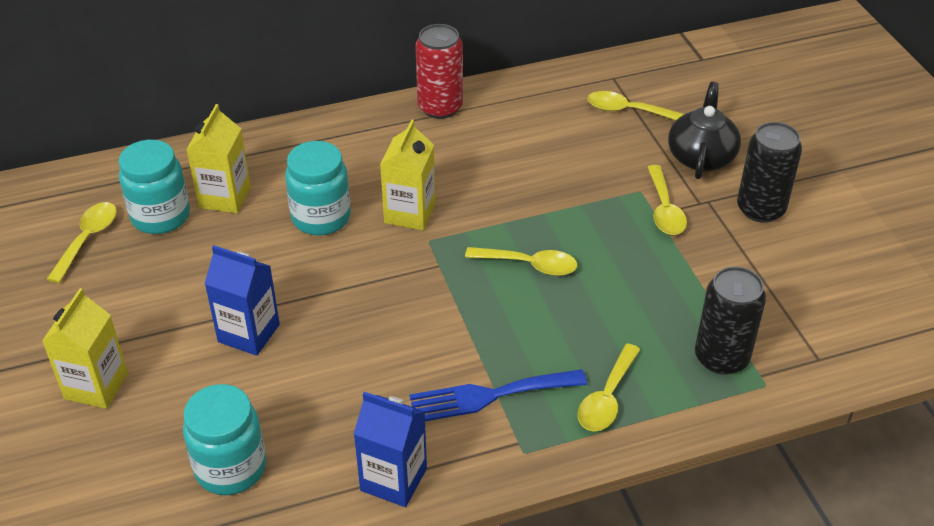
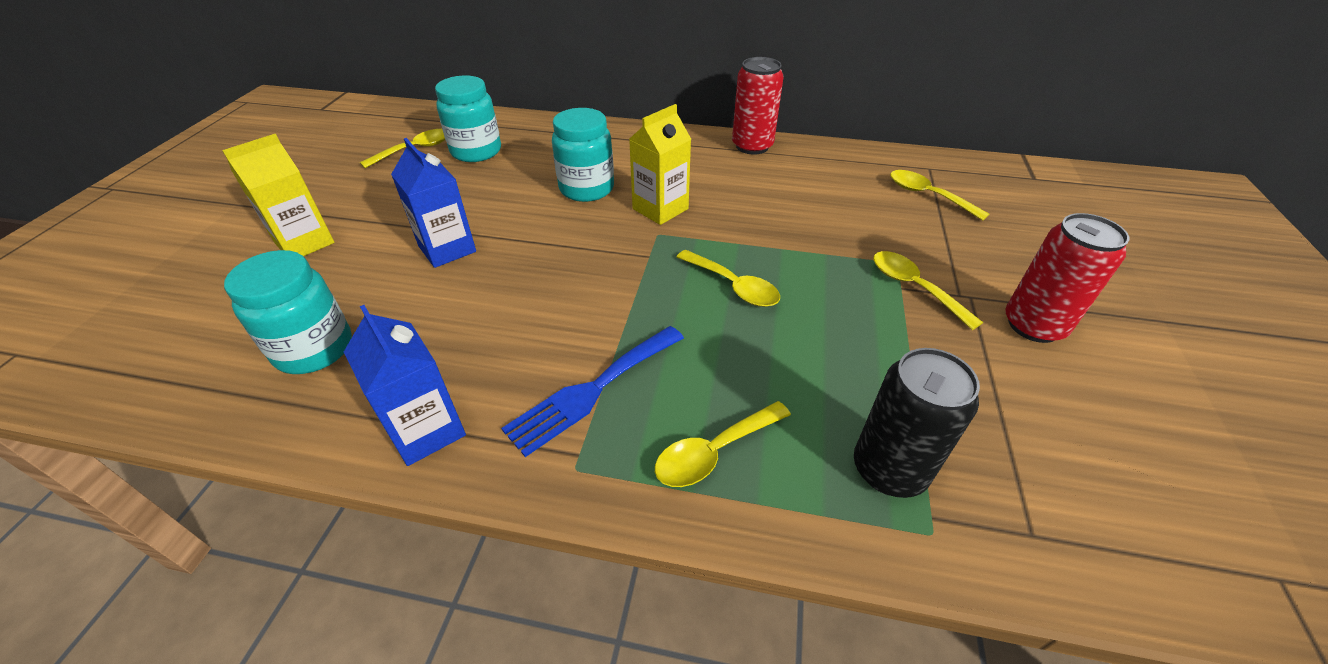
camera: 30 degrees right, 0 degrees up
(225, 197) = (531, 154): yellow carton -> none
(489, 396) = (592, 390): blue fork -> blue fork turned 60 degrees counterclockwise
(664, 209) = (914, 287): yellow spoon -> yellow spoon turned 120 degrees clockwise
(701, 156) = (986, 254): black teapot -> none
(760, 209) = (1033, 325): black can -> red can

